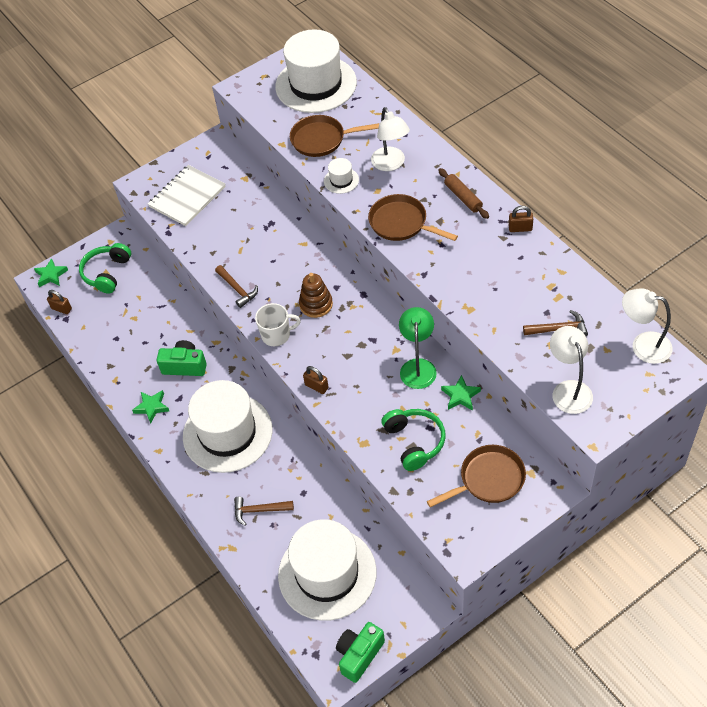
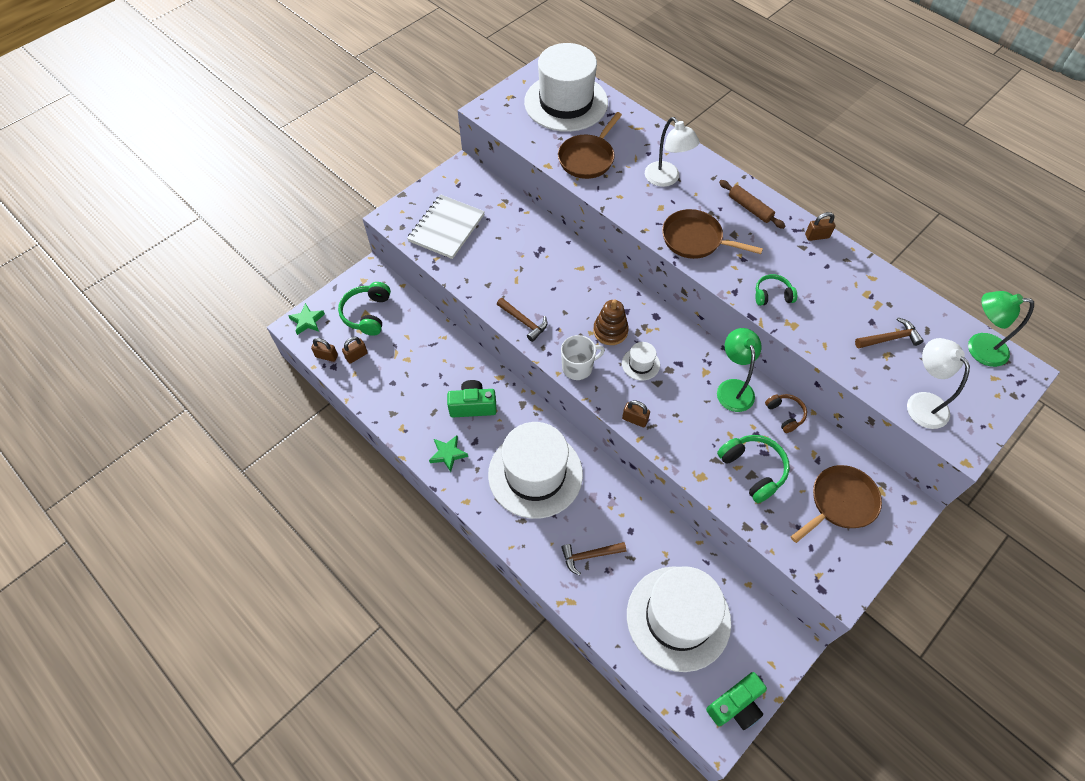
camera: 15 degrees left, 5 degrees up
(88, 311) = (356, 356): none -> brown padlock
(321, 139) = (588, 158): brown pan -> brown pan turned 45 degrees counterclockwise
(341, 180) = (620, 199): white hat -> white hat (640, 364)
(359, 655) = (735, 705): green camera -> green camera turned 150 degrees counterclockwise
(458, 280) = (772, 295): none -> green headphones
(460, 395) = (785, 415): green star -> brown headphones
(643, 345) = (978, 348): white lamp -> green lamp

